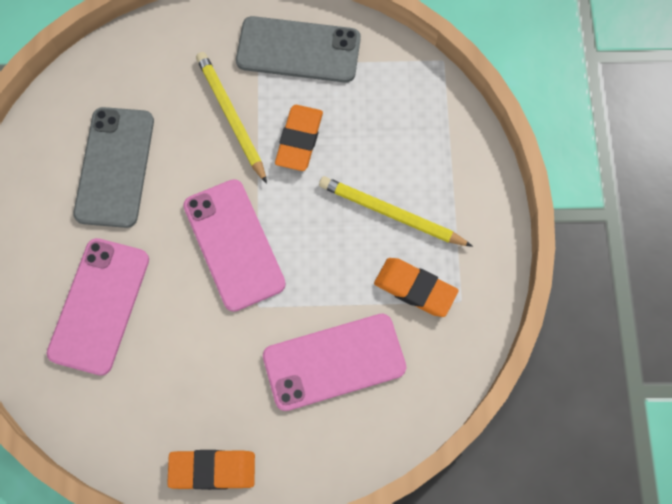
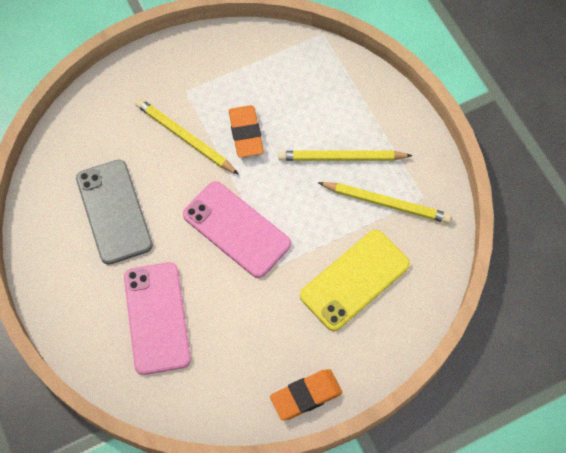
camera: 25 degrees left, 5 degrees down
(298, 50) = (210, 68): grey phone -> none
(334, 362) = (355, 280): pink phone -> yellow phone
(415, 289) = (386, 203): orange eraser -> yellow pencil

